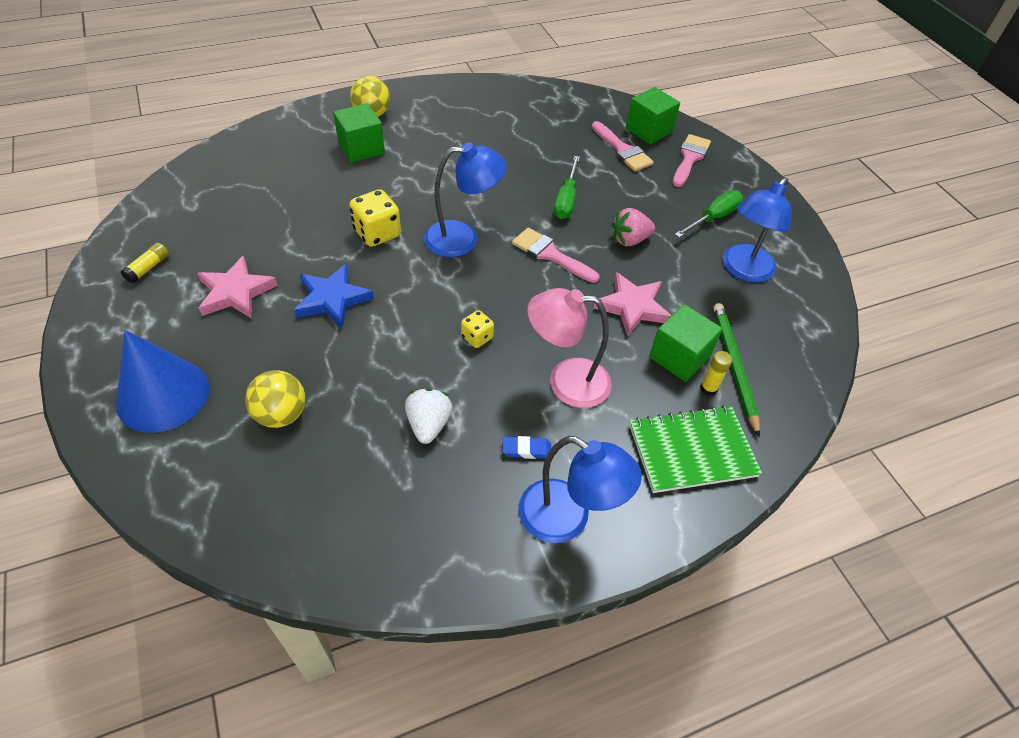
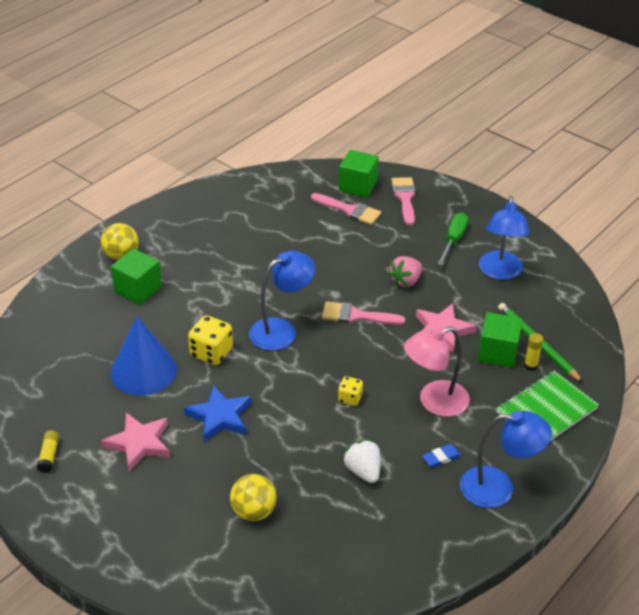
camera: 25 degrees left, 10 degrees down
(163, 395) = (152, 538): blue cone -> blue cone (143, 371)
(566, 200) = (336, 268): green screwdriver -> none

